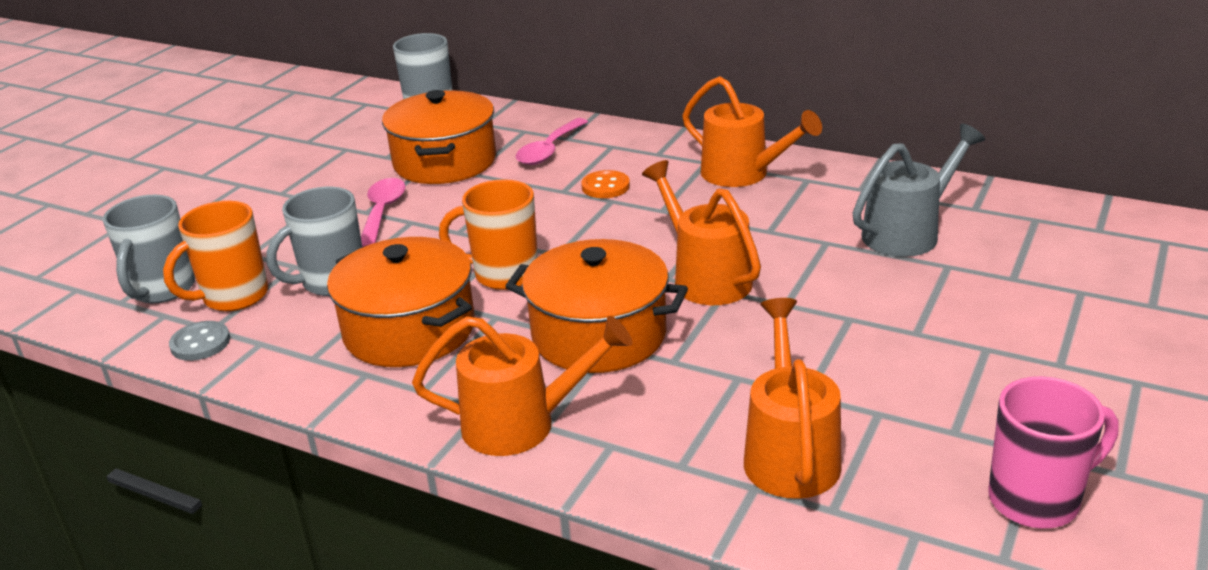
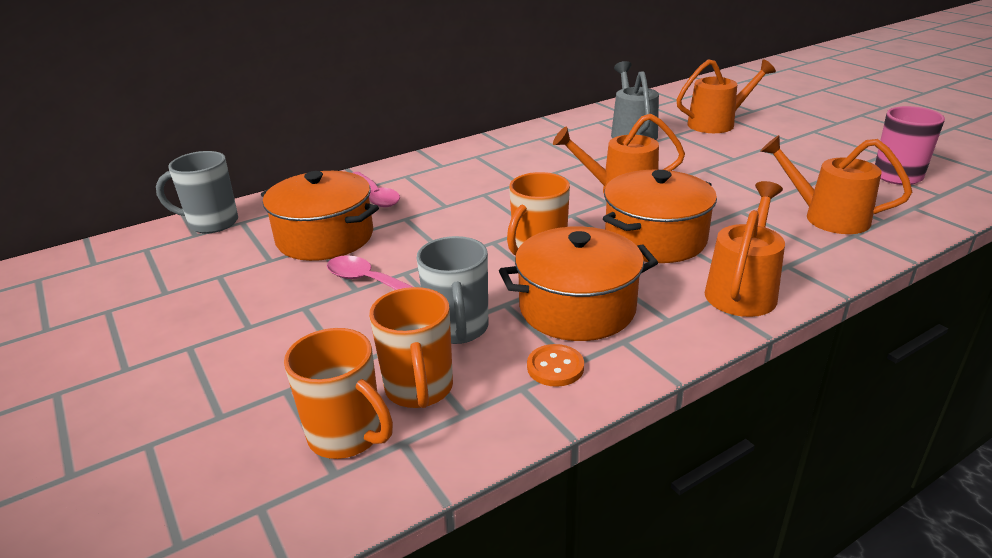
camera: 60 degrees left, 0 degrees up
(162, 290) = (347, 436): grey mug -> orange mug
(200, 343) = (485, 425): grey button -> none
(605, 186) = (461, 191): orange button -> orange button (555, 367)
(744, 174) = (509, 150): orange watering can -> orange watering can (717, 123)

